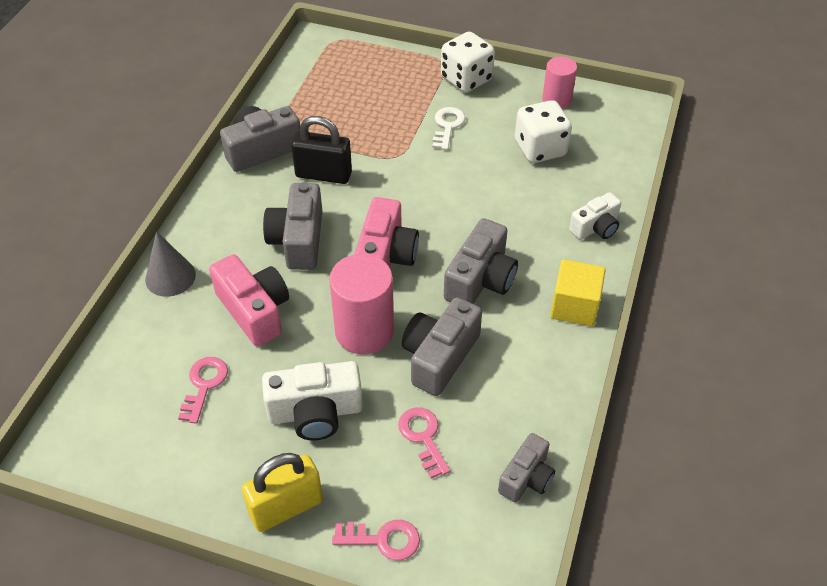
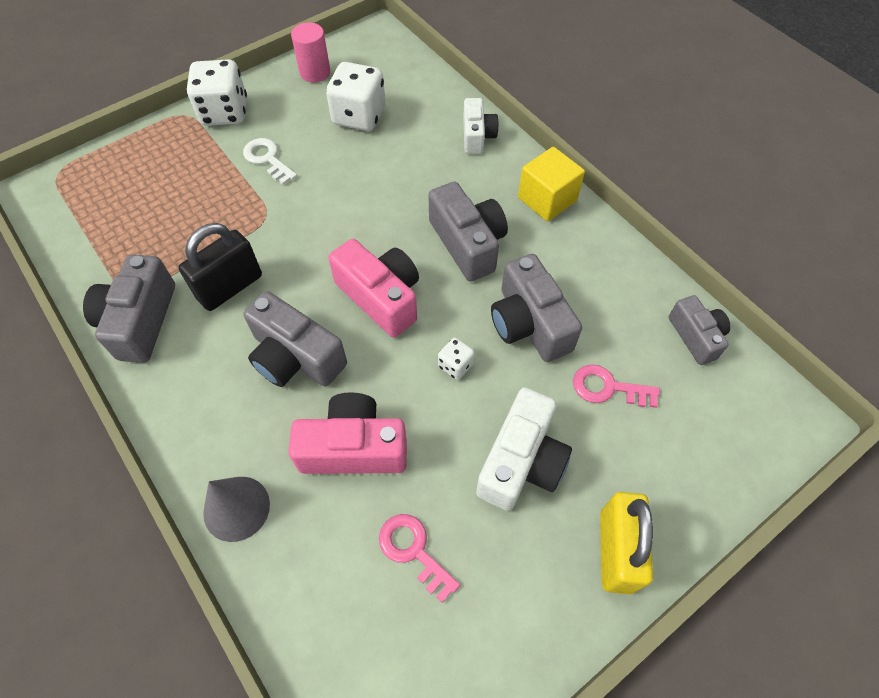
camera: 55 degrees left, 10 degrees up
(364, 331) = (455, 365): pink cylinder -> white dice
(383, 539) = (698, 484): pink key -> none

